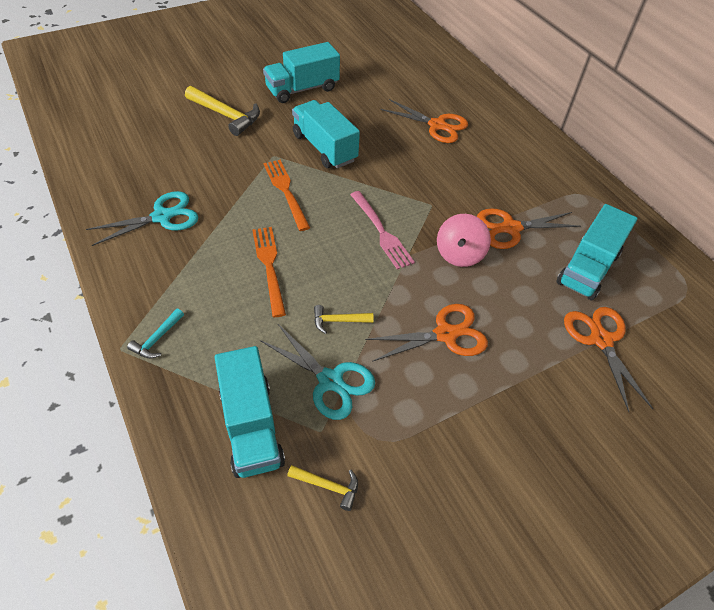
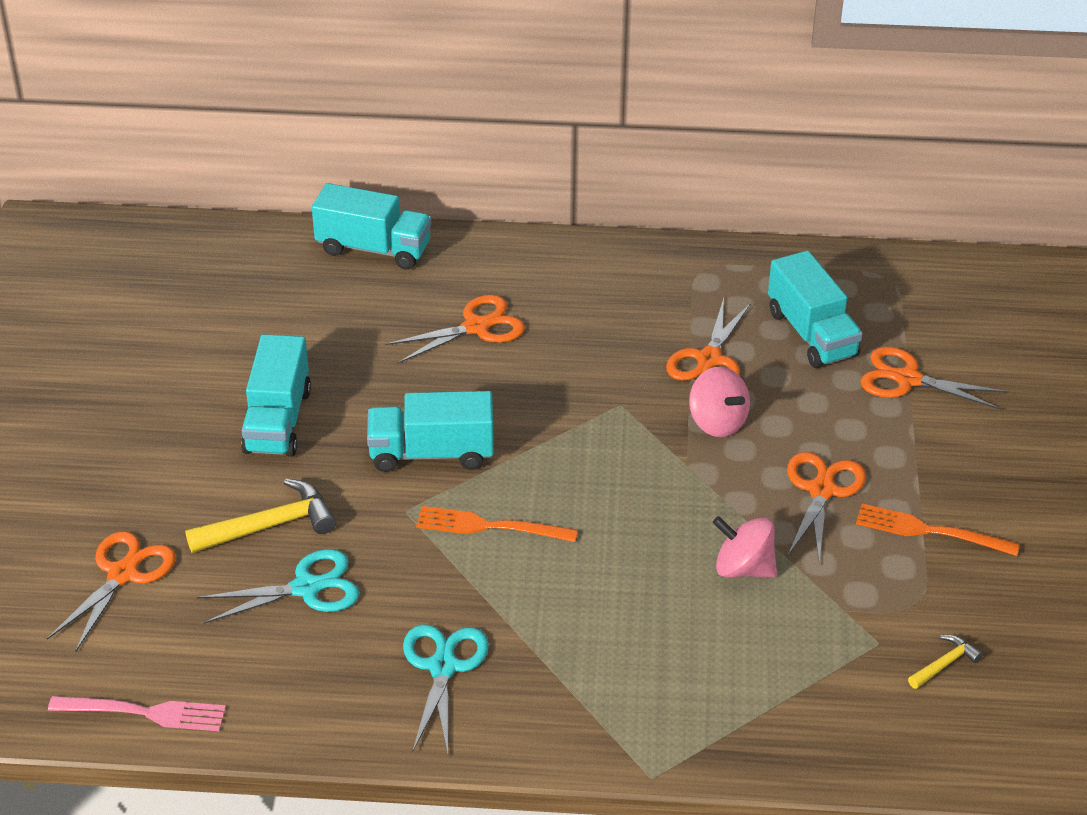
camera: 55 degrees left, 10 degrees down
(157, 339) = (660, 738): turquoise hammer -> none
(160, 85) = (123, 574): none -> orange scissors
(251, 426) = (838, 696): turquoise truck -> turquoise truck (373, 249)
(269, 266) = (614, 594): orange fork -> orange fork (929, 531)
(330, 381) = (821, 610): turquoise scissors -> turquoise scissors (306, 588)
(338, 321) = (743, 568): yellow hammer -> pink spinning top
(381, 232) = (632, 470): pink fork -> pink fork (145, 712)

